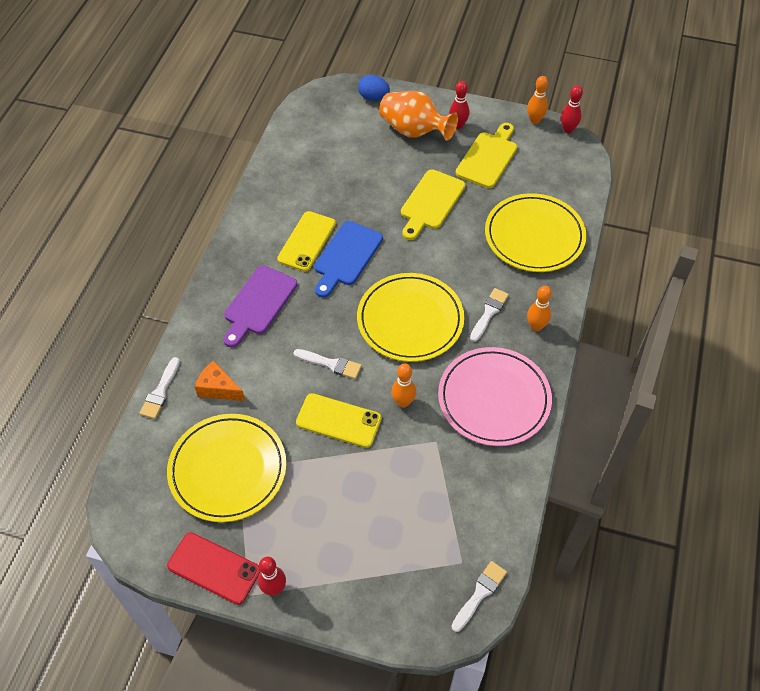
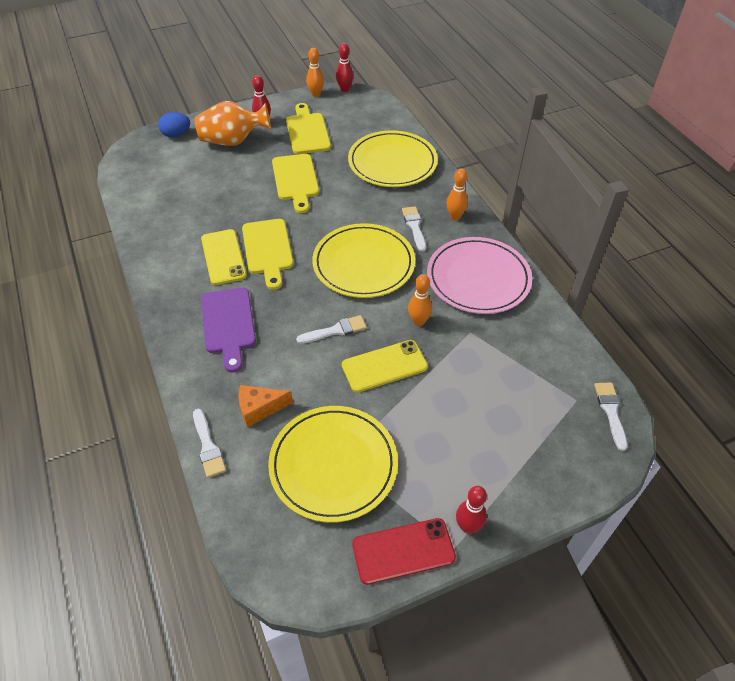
camera: 40 degrees left, 5 degrees down
(346, 256) = (267, 250): blue cutting board -> yellow cutting board

